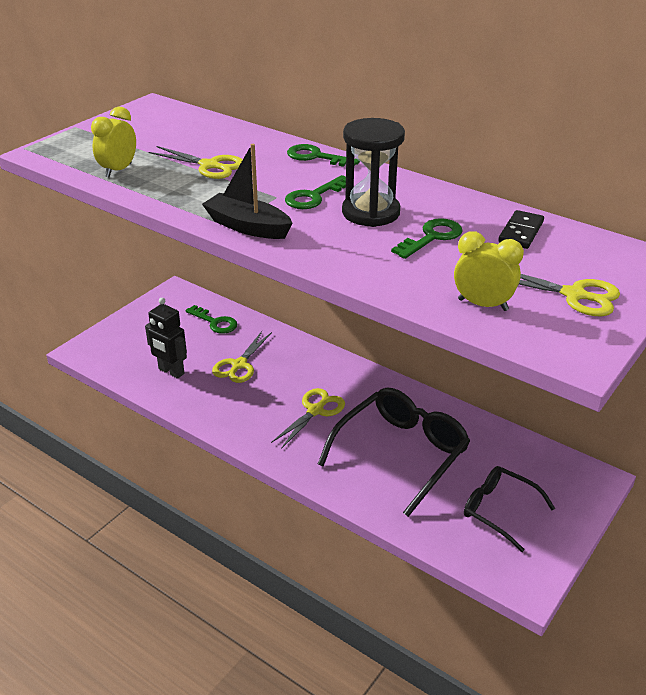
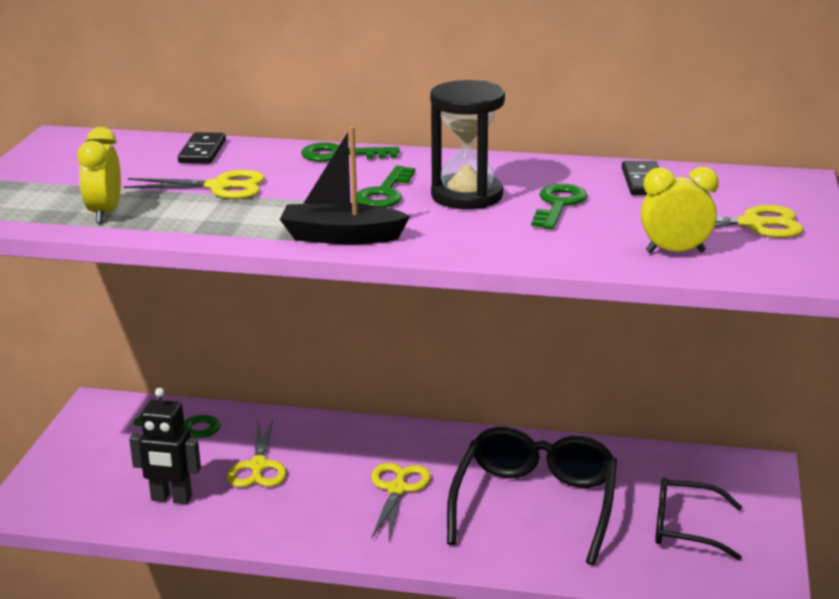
camera: 25 degrees left, 10 degrees down
(227, 134) = (202, 151): none -> black domino

